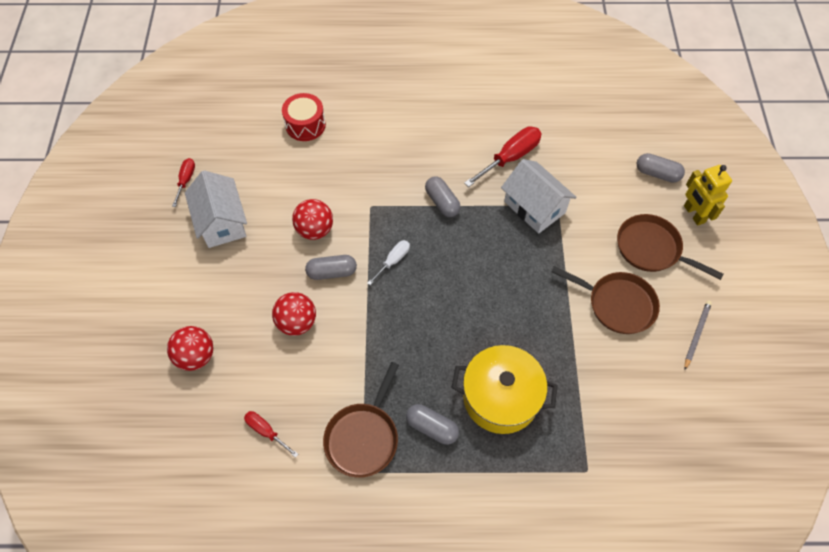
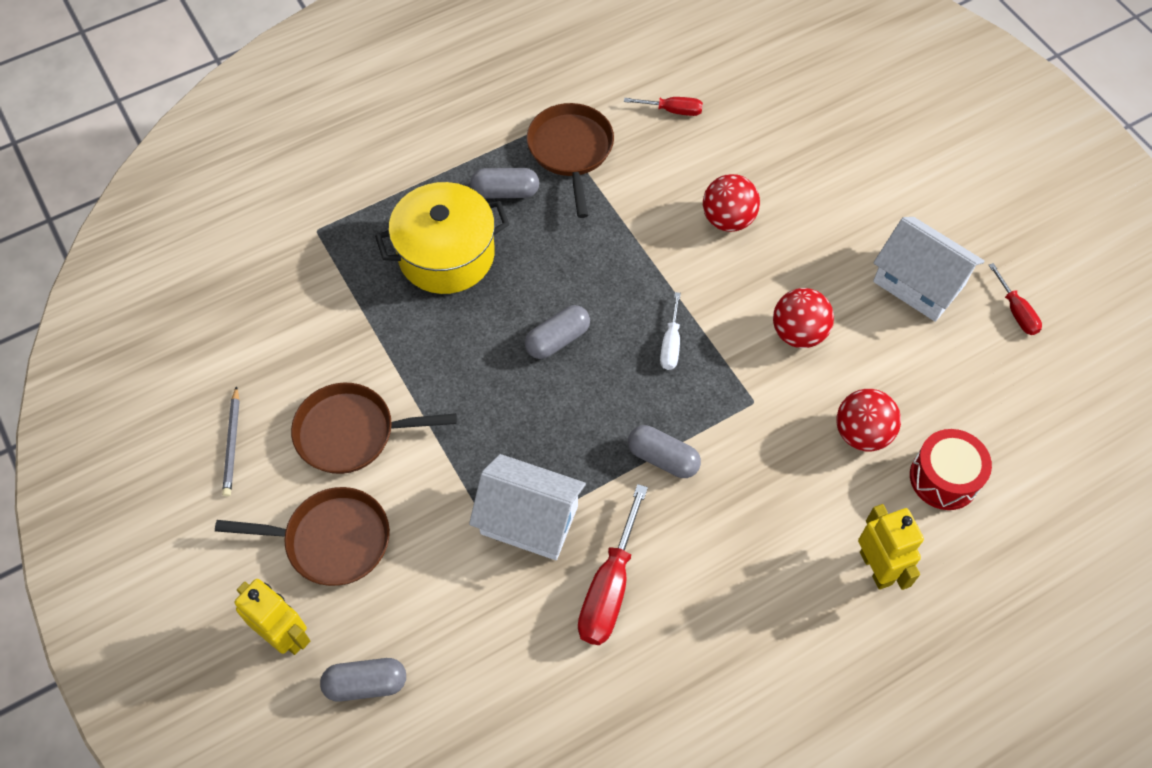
camera: 150 degrees right, 0 degrees up
(196, 356) = (804, 137): red ball -> red ball (861, 433)
(332, 272) = (734, 292): grey capsule -> grey capsule (557, 339)
(373, 106) = (876, 568): none -> yellow robot

